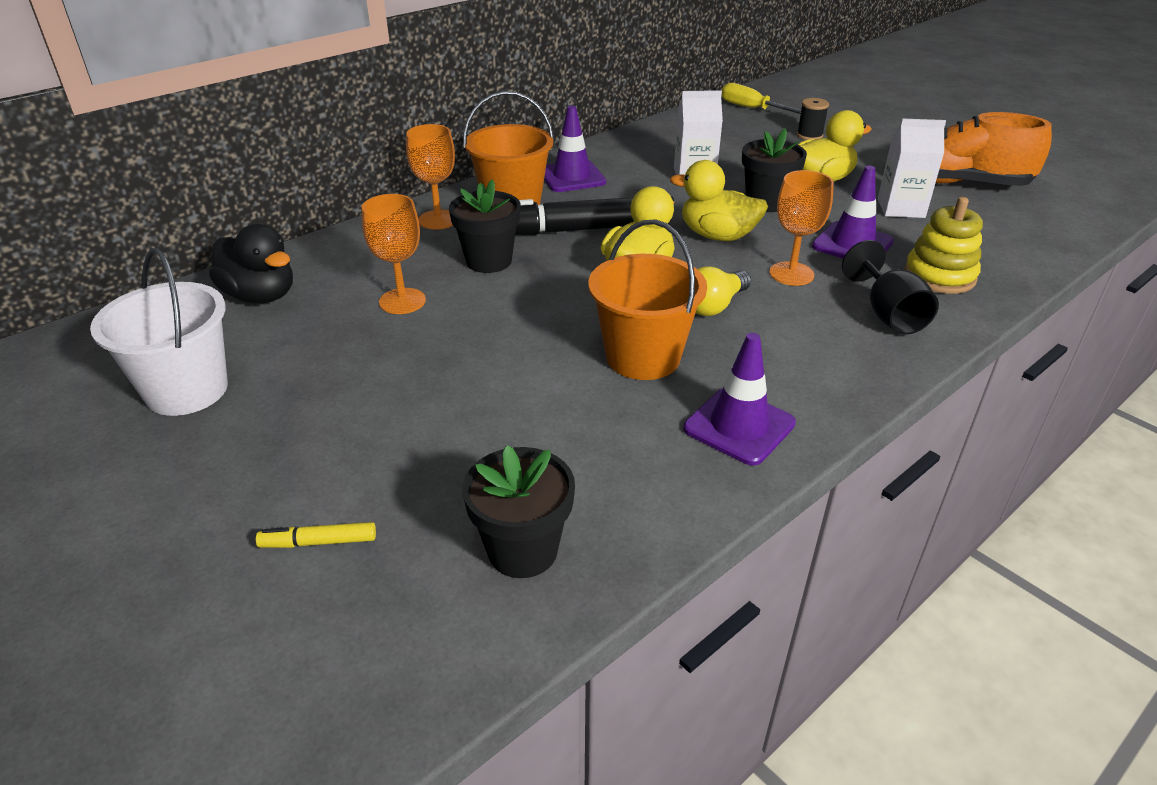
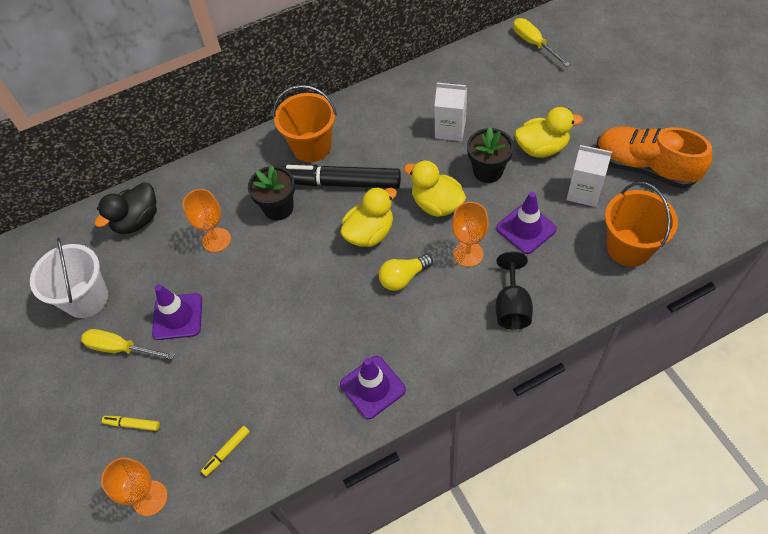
camera: 20 degrees right, 20 degrees up
(260, 296) = (137, 221): black duck -> black duck turned 75 degrees clockwise
(267, 443) = (120, 348): none -> yellow screwdriver
(438, 220) = (259, 158): orange goblet -> orange goblet (150, 498)
(522, 550) = (227, 452): black flower pot -> yellow marker
(572, 177) = (362, 119): purple traffic cone -> purple traffic cone (178, 316)
(643, 357) = (341, 318): orange bucket -> orange bucket (629, 247)
(809, 135) = (561, 88): black spool -> none
(939, 276) = (568, 273): yellow stacking toy -> none

